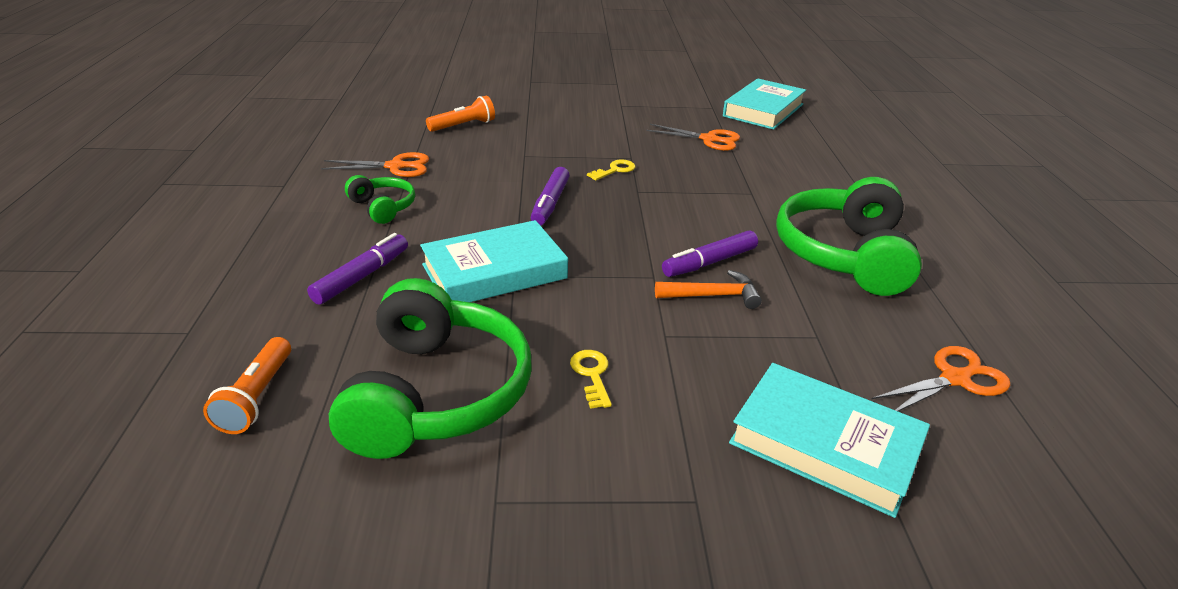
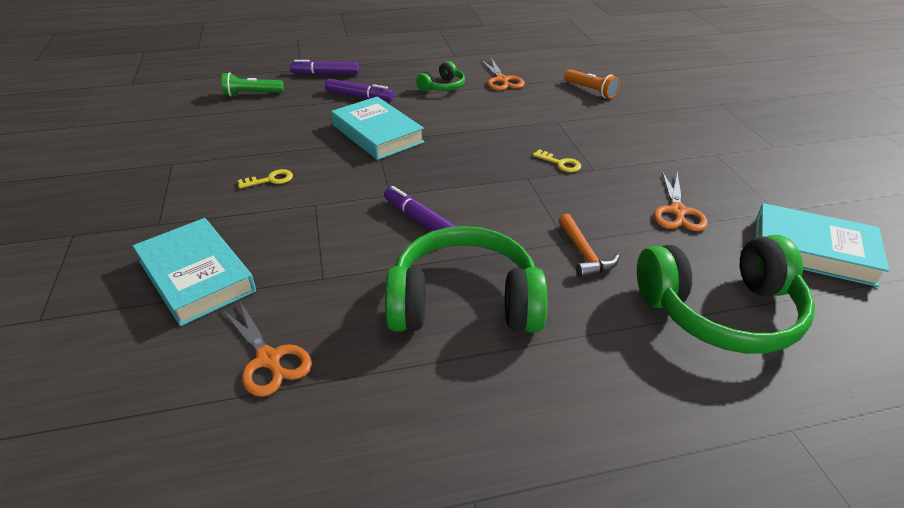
camera: 80 degrees right, 5 degrees up
(257, 397) = (252, 94): orange flashlight -> green flashlight
(436, 393) = (253, 135): green headphones -> green headphones (720, 311)
(550, 203) = (481, 141): purple marker -> purple marker (326, 74)
(713, 295) = (370, 223): orange hammer -> orange hammer (584, 254)
(825, 444) = (196, 276): turquoise book -> turquoise book turned 60 degrees counterclockwise

